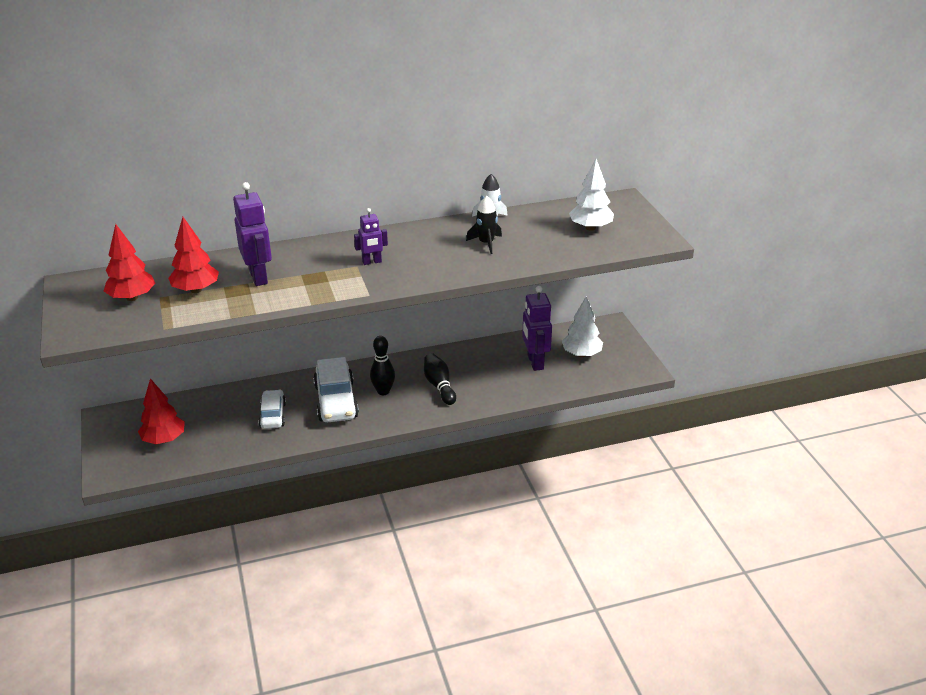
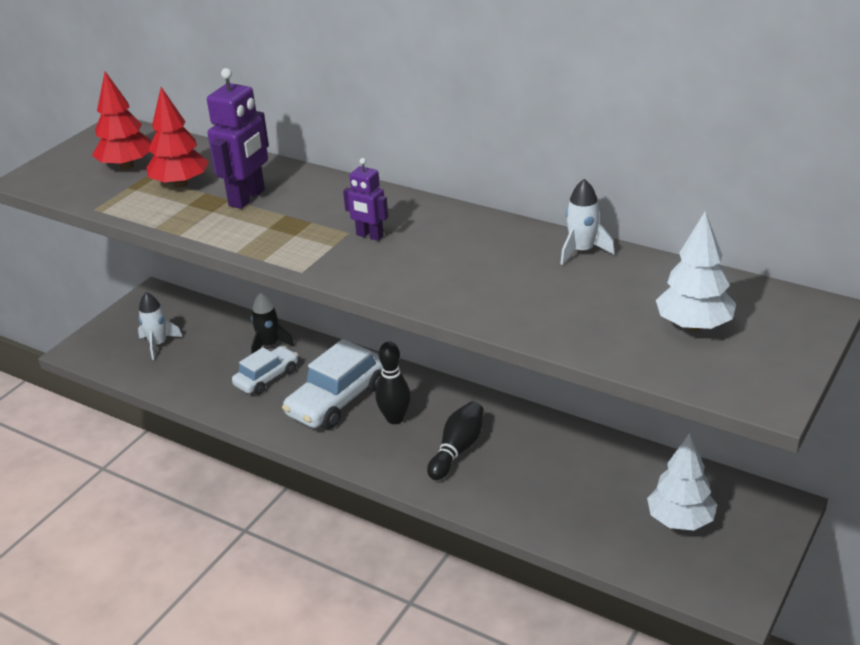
camera: 50 degrees right, 0 degrees up
(164, 439) = (158, 344): red tree -> white rocket
(486, 243) = (525, 277): black rocket -> black rocket (269, 345)
(535, 362) = (605, 492): purple robot -> none

